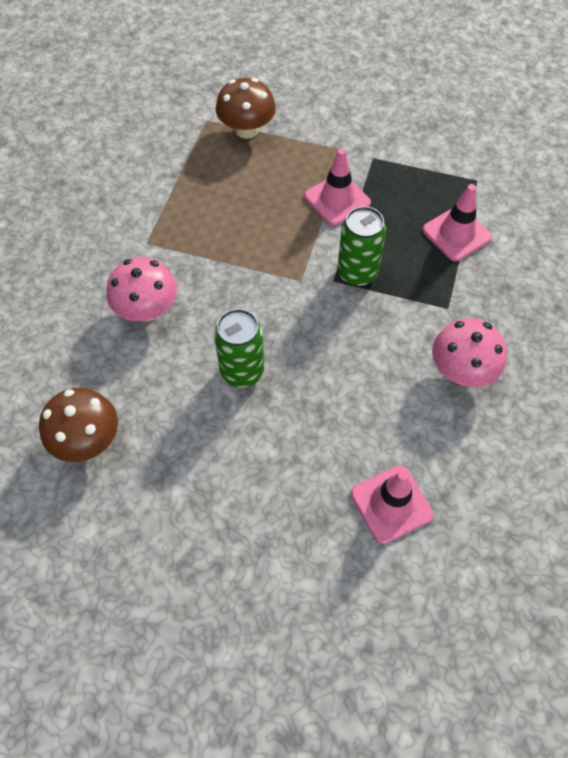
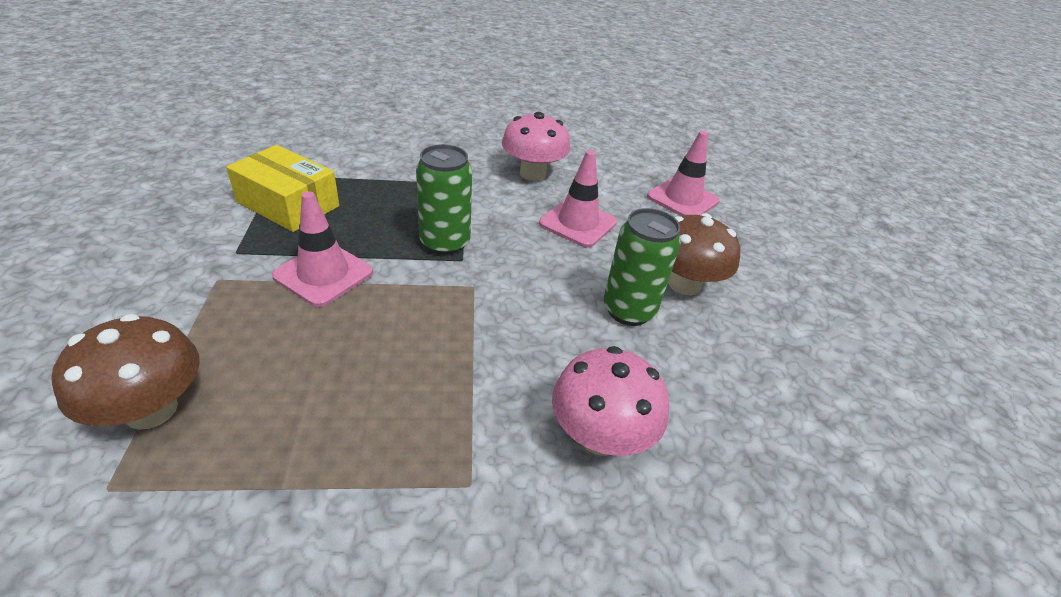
camera: 115 degrees left, 20 degrees down
(87, 440) = (825, 435): brown mushroom -> brown mushroom (684, 284)
(430, 186) = (288, 204): none -> yellow box
(456, 234) = (363, 183): pink traffic cone -> pink traffic cone (578, 223)

